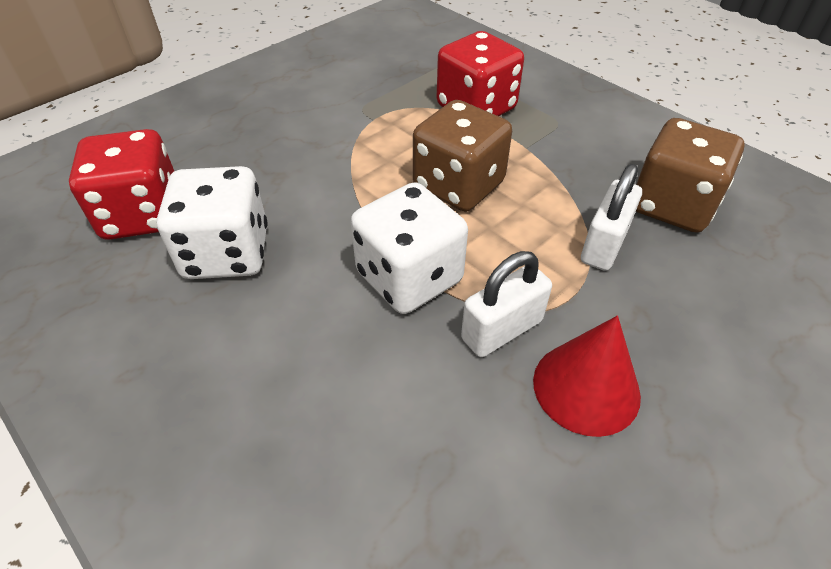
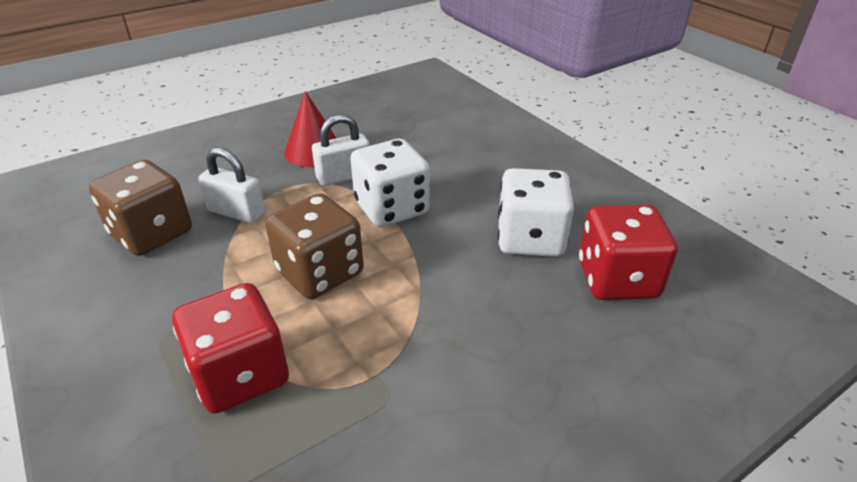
camera: 170 degrees left, 10 degrees down
(604, 245) = (236, 212): white padlock -> white padlock turned 75 degrees clockwise

